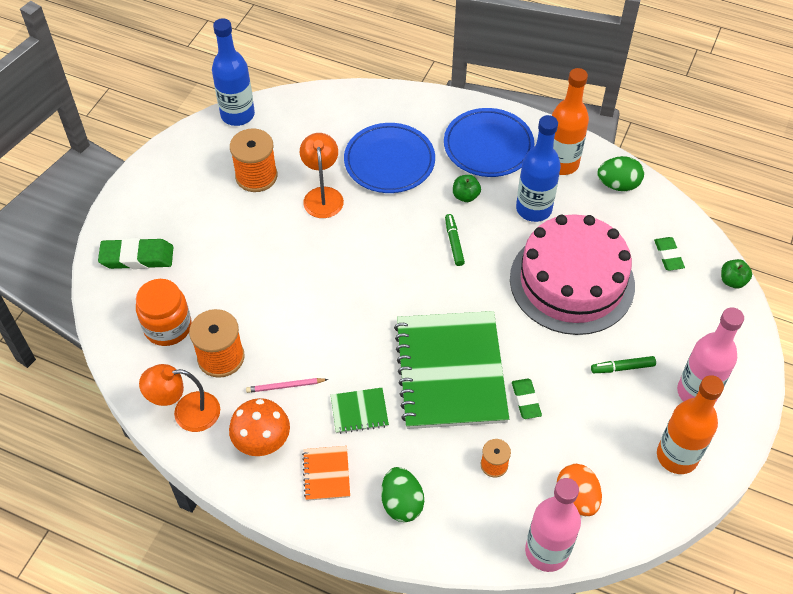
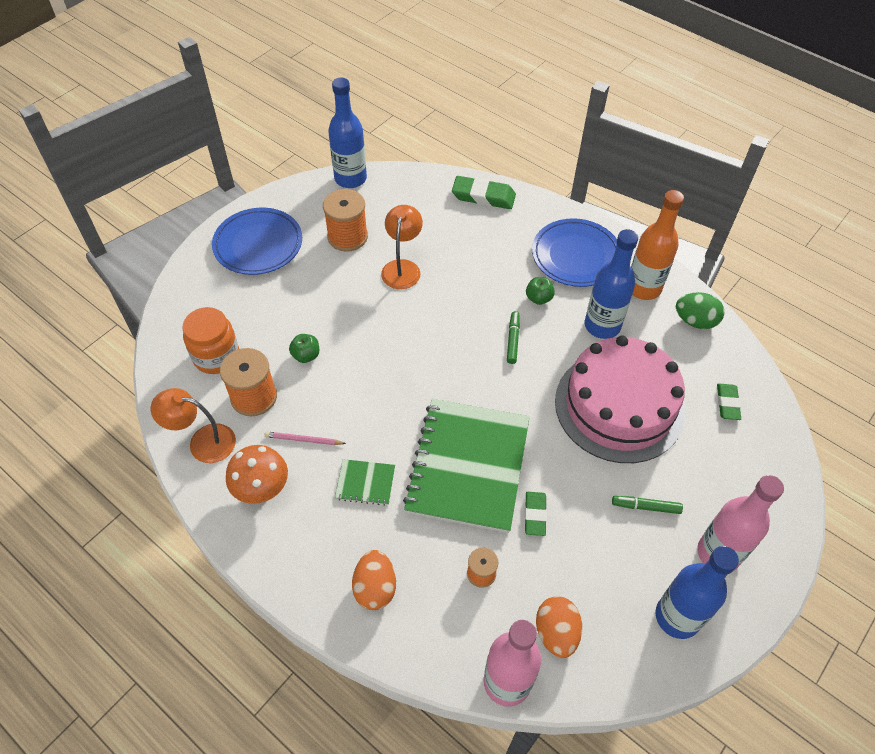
camera: 15 degrees right, 0 degrees up
(137, 257) = (213, 286): green eraser -> green eraser (483, 196)
(326, 474) = (311, 537): orange notebook -> none
(389, 161) = (476, 250): blue plate -> blue plate (258, 245)
(402, 503) = (375, 588): green egg -> orange egg
(677, 456) = (677, 617): orange bottle -> blue bottle
(732, 281) = (789, 445): green apple -> green apple (306, 355)

